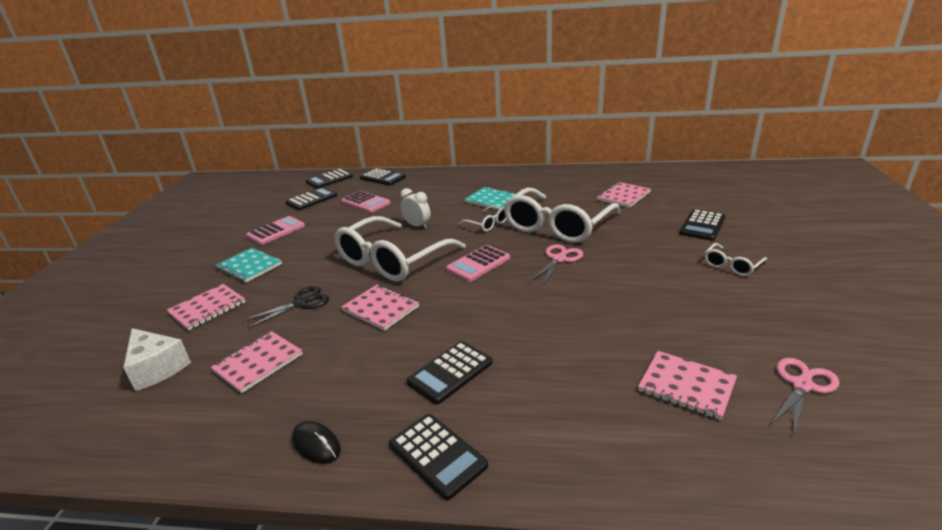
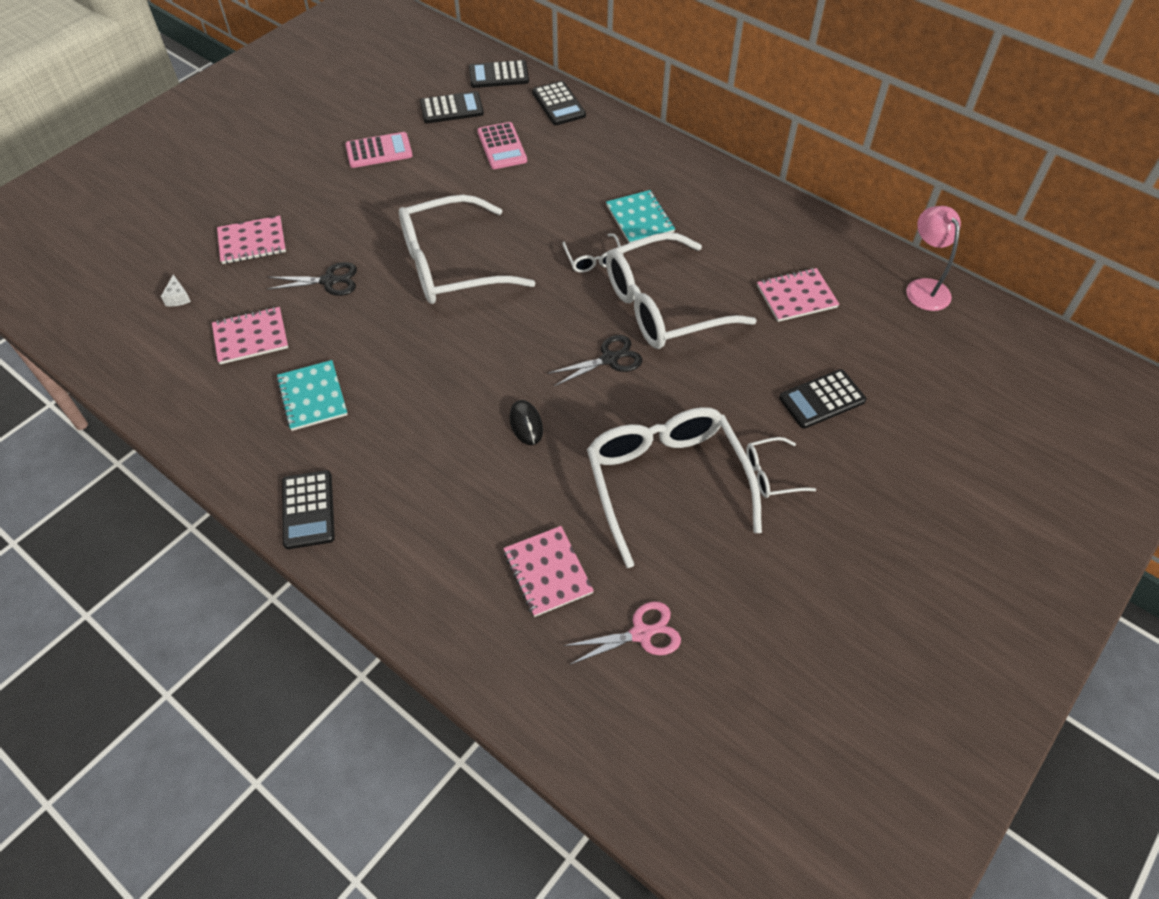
camera: 30 degrees right, 25 degrees up
(157, 368) = (178, 297): white cheese -> white cheese, size x0.49
(249, 266) = (319, 199): turquoise notebook -> turquoise notebook (312, 397)
(316, 444) = (238, 448): black mouse -> black mouse (526, 424)
(381, 308) = (388, 329): pink notebook -> none
(417, 226) = (520, 221): white clock -> none
(450, 372) = (382, 439): black calculator -> none
(478, 264) = (525, 319): pink calculator -> none
(559, 259) = (609, 359): pink scissors -> black scissors
(677, 172) = (923, 287): none -> pink lamp
(683, 297) = (666, 483): none -> white glasses

